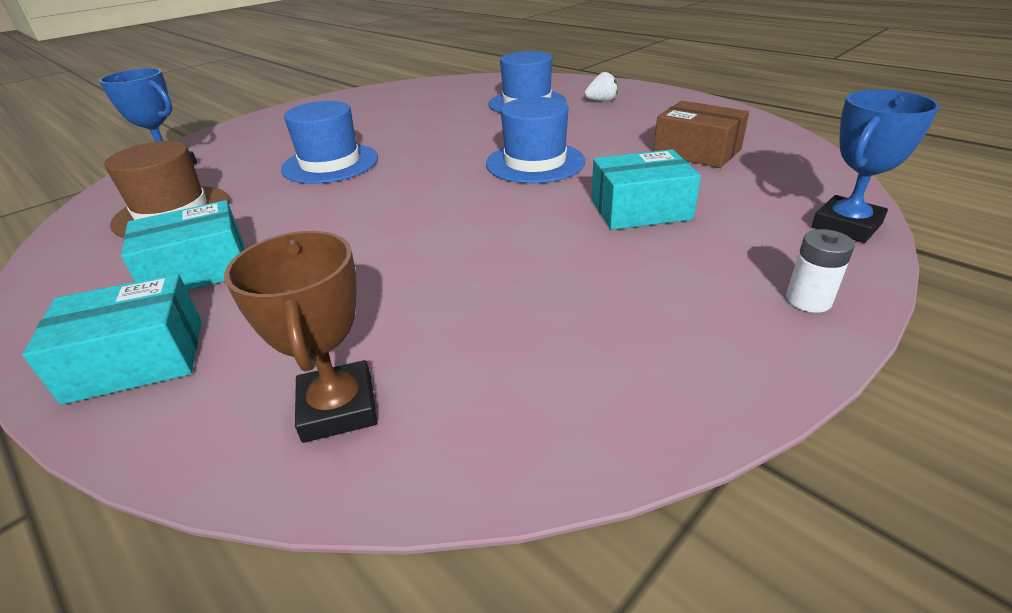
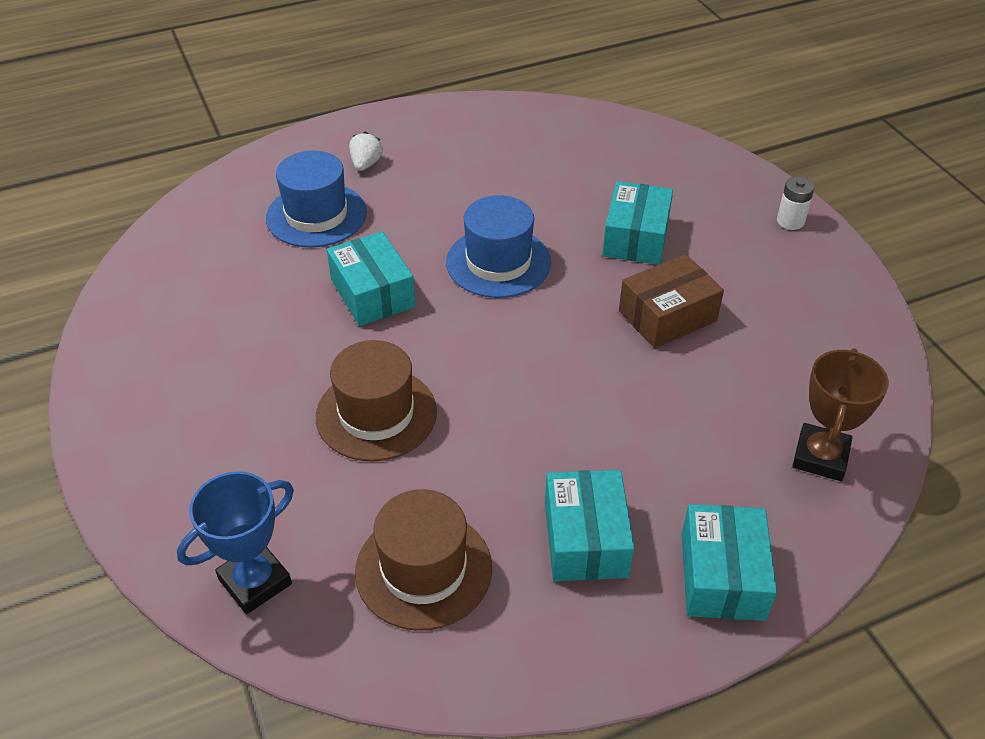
camera: 70 degrees left, 10 degrees up
(330, 163) = (376, 414): blue hat -> brown hat
(338, 408) = (820, 457): brown trophy -> brown trophy turned 75 degrees counterclockwise
(458, 134) = (372, 293): none -> turquoise box
(697, 152) = (549, 165): brown box -> brown box (667, 316)
(846, 226) = (715, 162): blue trophy -> none

